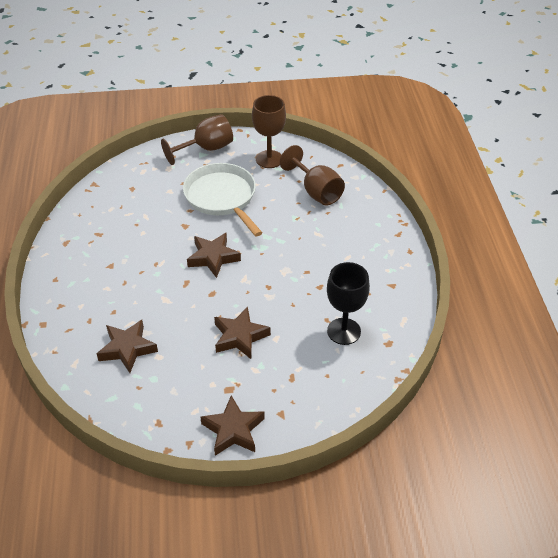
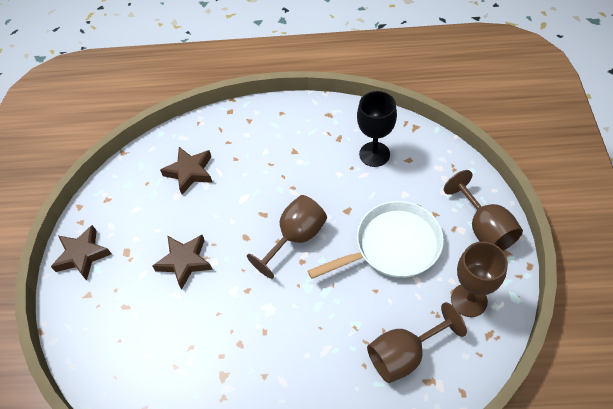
camera: 100 degrees right, 10 degrees up
(213, 257) = (296, 237): brown star -> brown goblet
(344, 331) = (171, 363): black goblet -> black goblet (374, 154)

